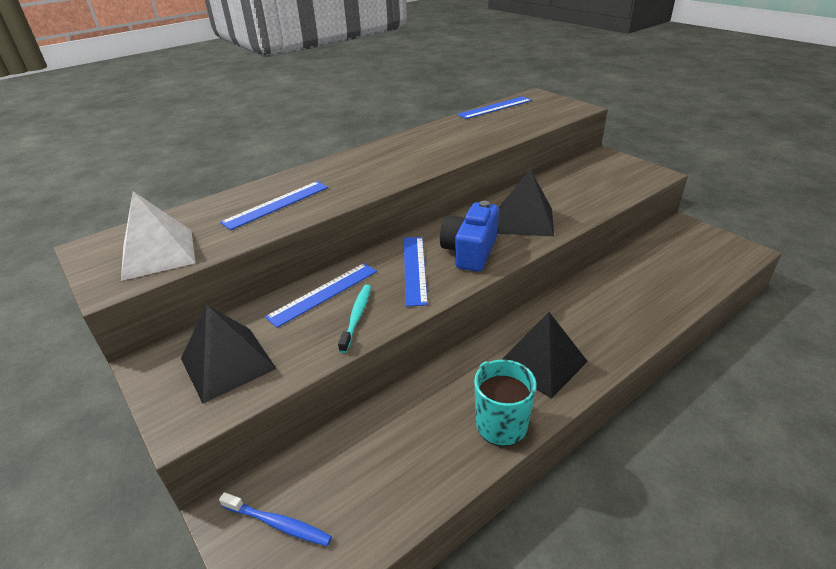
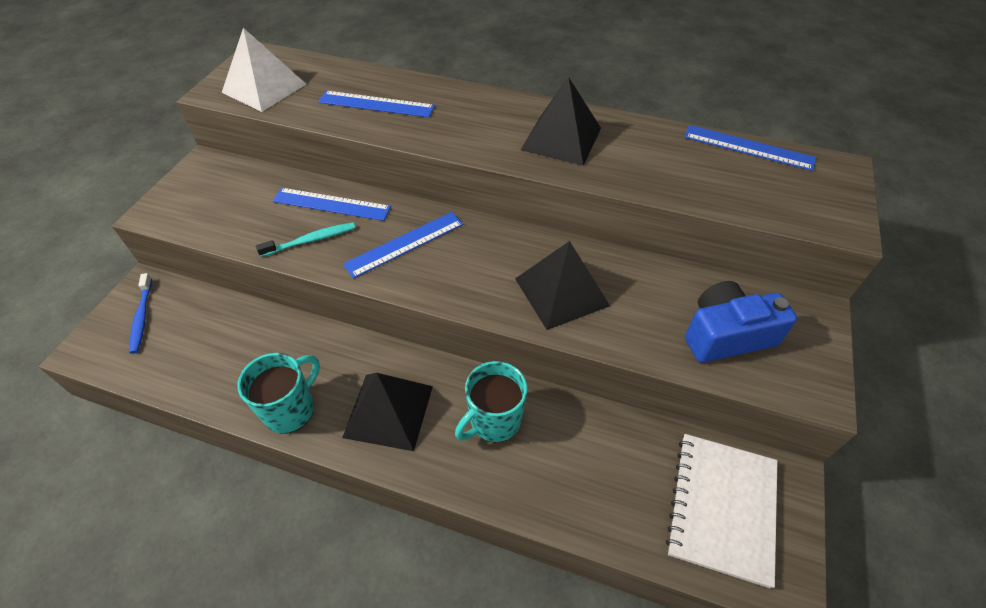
camera: 55 degrees right, 15 degrees up
(228, 363) = (220, 199): black pyramid -> black pyramid (561, 138)
(470, 251) = (464, 271): blue camera -> blue camera (726, 335)
(583, 313) = (494, 421): none -> turquoise mug
(693, 251) = (722, 507): none -> white notebook

